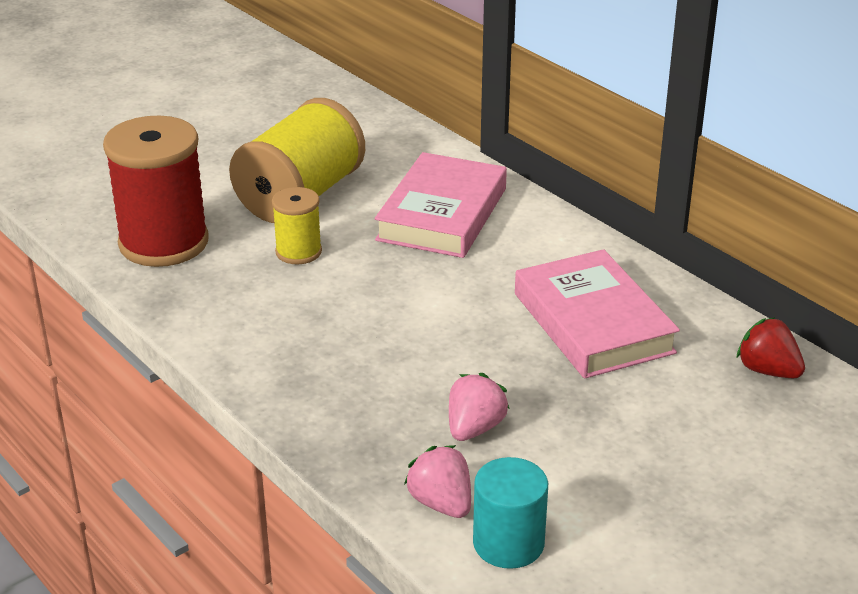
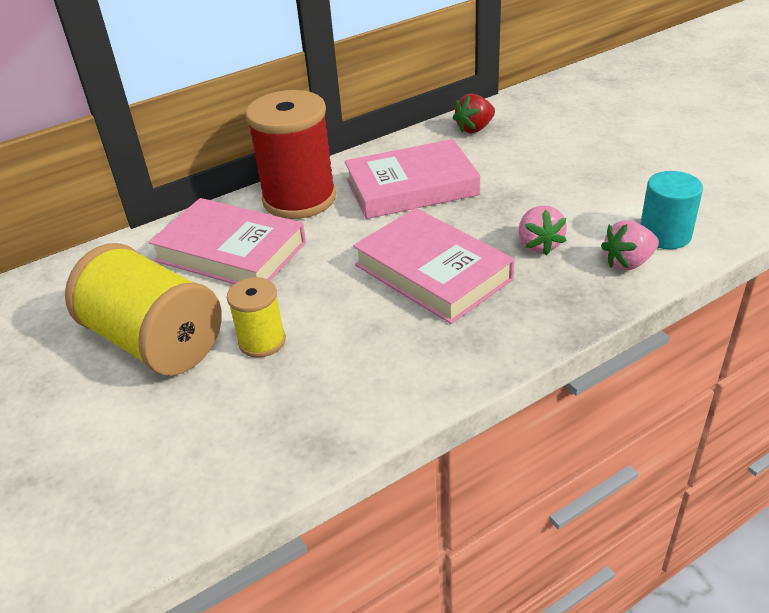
camera: 80 degrees left, 5 degrees up
(164, 243) = (205, 451): red spool -> red spool (299, 199)
(413, 348) = (432, 272): none -> pink book
(474, 428) = (539, 245): pink strawberry -> pink strawberry turned 135 degrees counterclockwise

